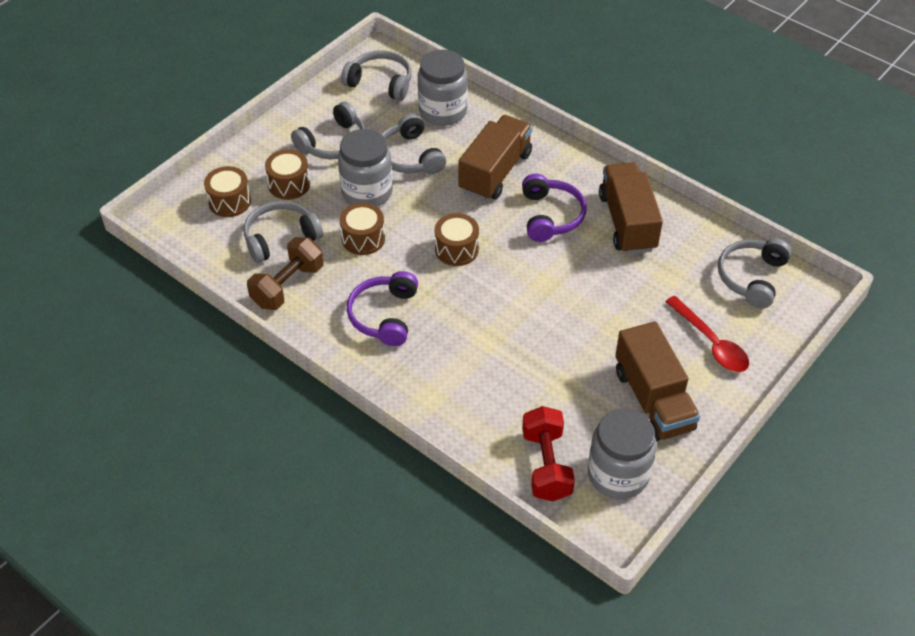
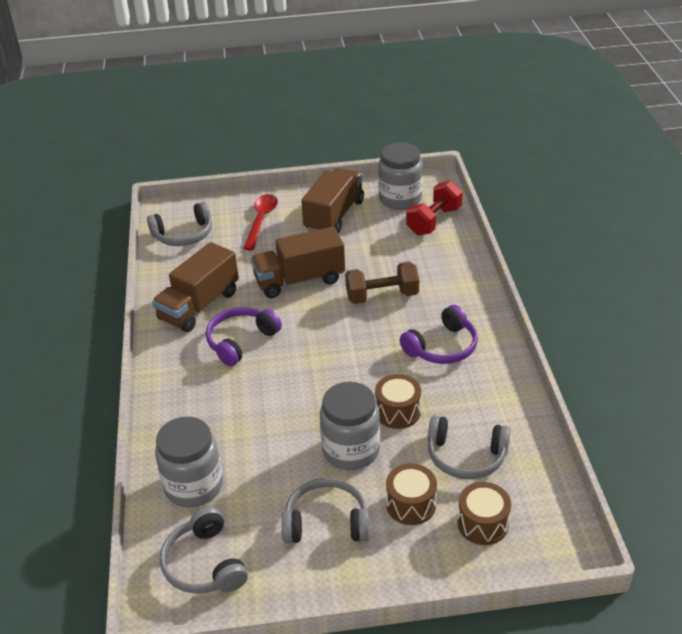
camera: 135 degrees left, 10 degrees down
(287, 286) = (496, 411): brown dumbbell -> brown dumbbell (382, 296)
(410, 156) = (277, 460): grey headphones -> none
(456, 249) = (337, 360): brown drum -> none
(495, 172) = (231, 399): brown truck -> brown truck (299, 280)

